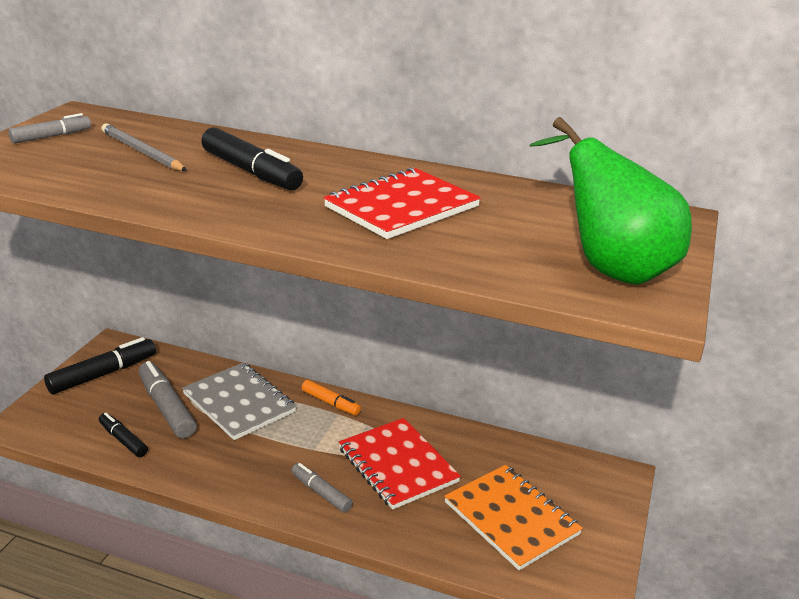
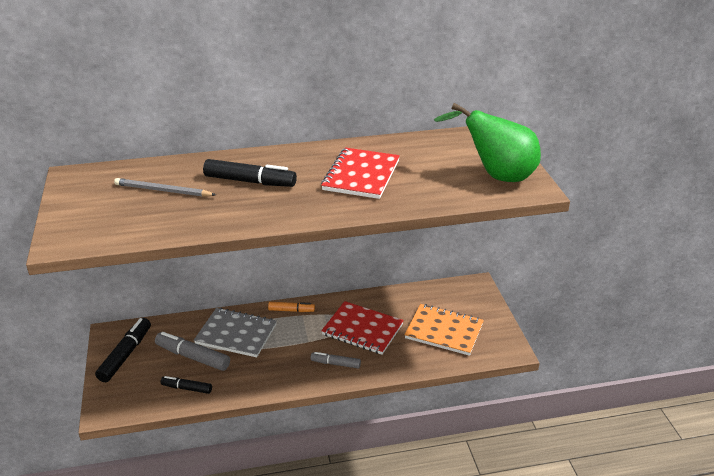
camera: 30 degrees left, 5 degrees up
(51, 136) = (84, 200): grey marker -> none

